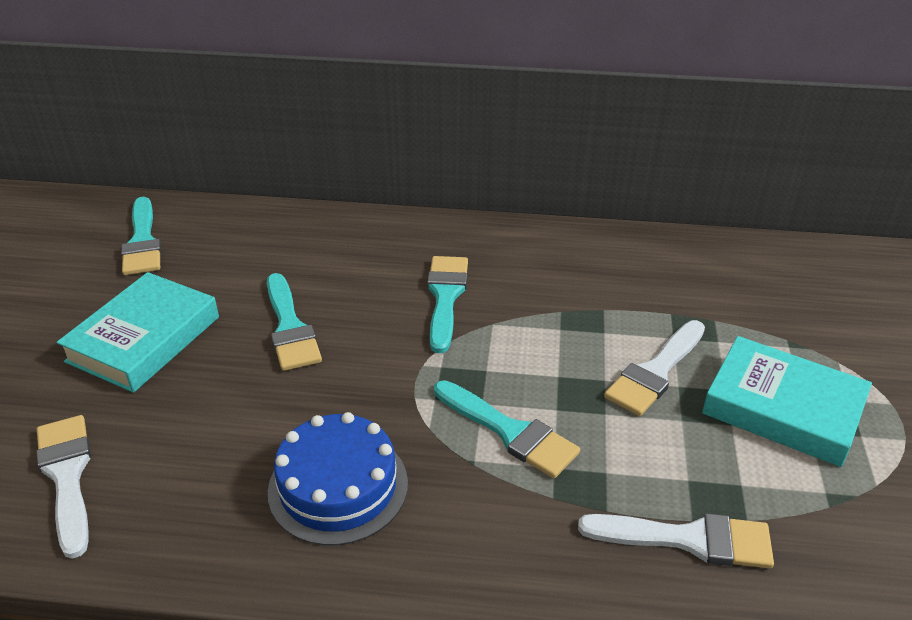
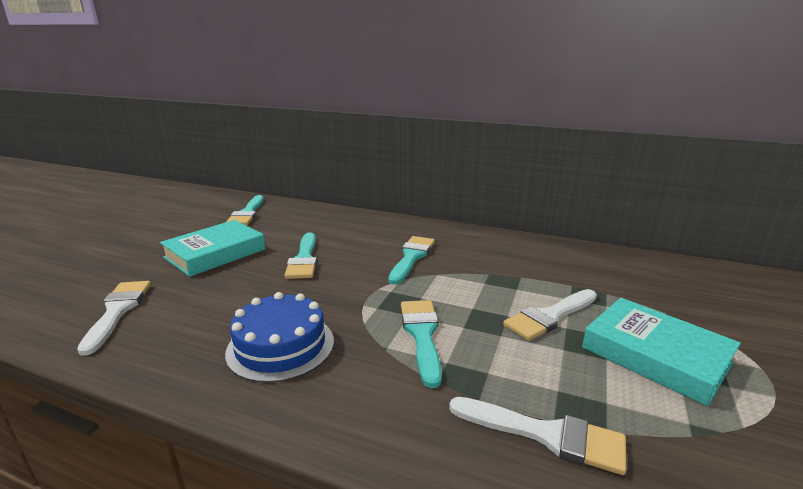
camera: 15 degrees right, 15 degrees down
(510, 432) = (422, 335): turquoise brush -> turquoise brush turned 150 degrees counterclockwise

